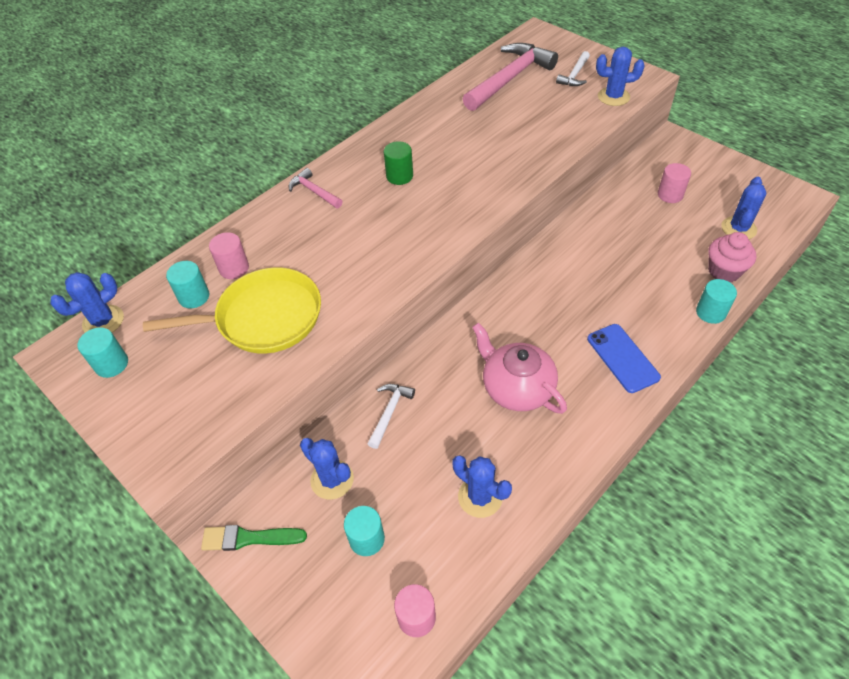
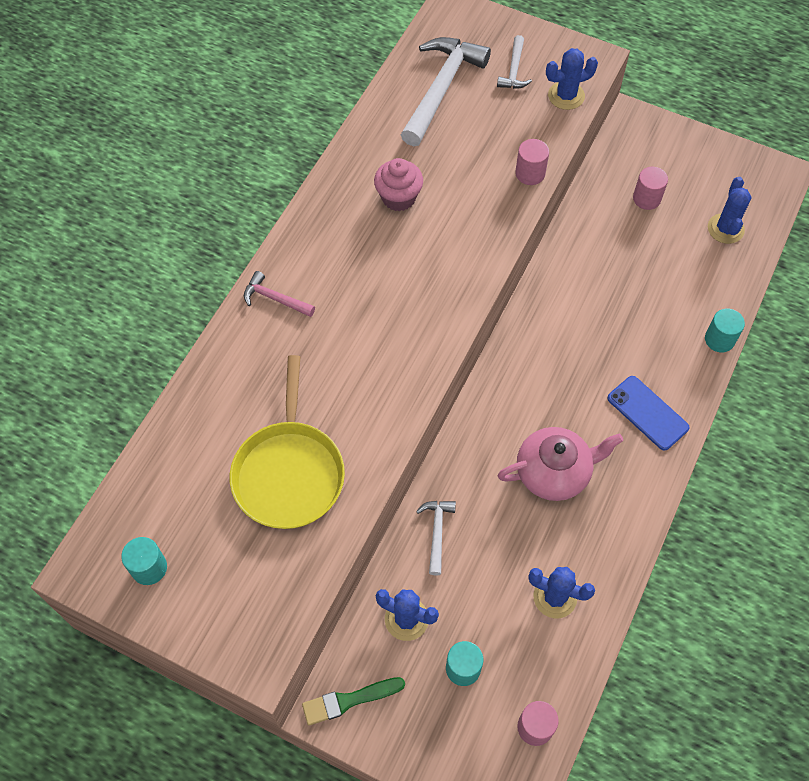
camera: 20 degrees left, 10 degrees up
(103, 321) = (112, 520): blue cactus -> none
(194, 297) = (200, 466): turquoise cylinder -> none
(234, 268) = (228, 420): pink cylinder -> pink cylinder (530, 173)
(264, 318) = (289, 473): yellow pan -> yellow pan turned 120 degrees clockwise
(399, 176) = (364, 257): green cylinder -> none
(510, 79) = (441, 89): pink hammer -> white hammer
(516, 387) = (554, 472): pink teapot -> pink teapot turned 135 degrees clockwise
(724, 271) = (722, 286): pink cupcake -> pink cupcake (398, 197)

